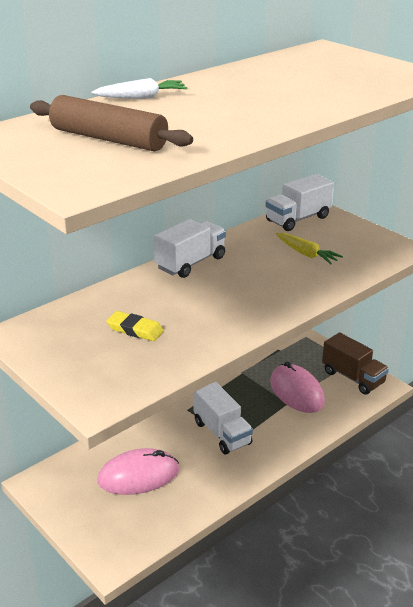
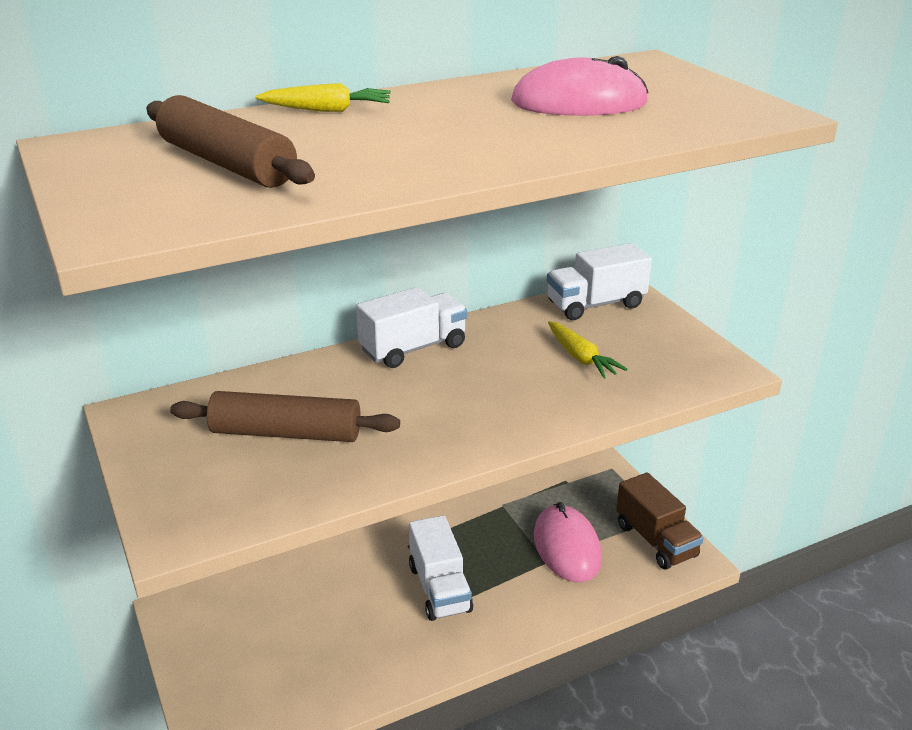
camera: 15 degrees right, 0 degrees up
(135, 330) = (286, 433): yellow eraser -> brown rolling pin
(138, 475) = (304, 627): pink mouse -> pink mouse (579, 102)
(141, 98) = (326, 110): white carrot -> yellow carrot

